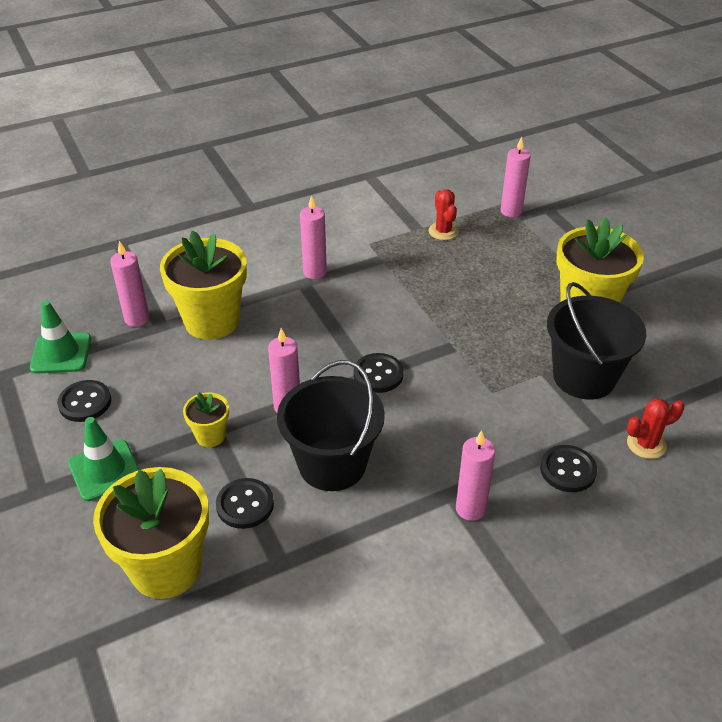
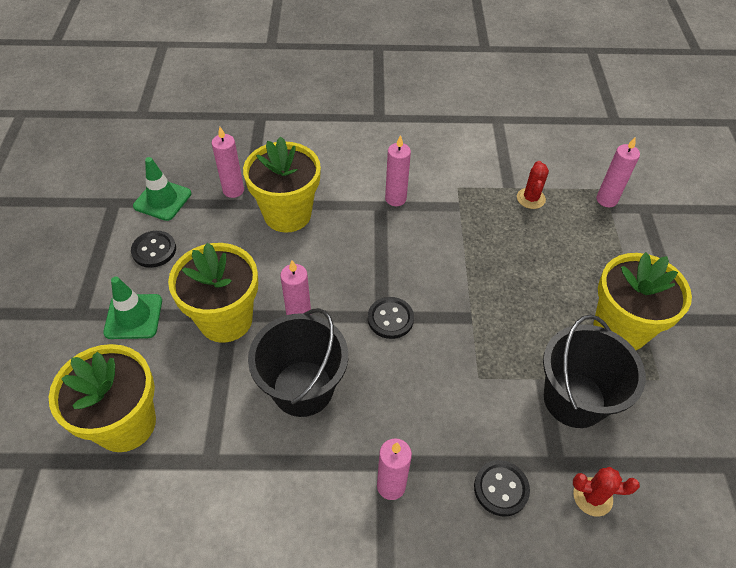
camera: 25 degrees right, 10 degrees up
(210, 436) = (225, 319): yellow flower pot -> yellow flower pot, size x2.09
(245, 505) = (214, 394): black button -> none

